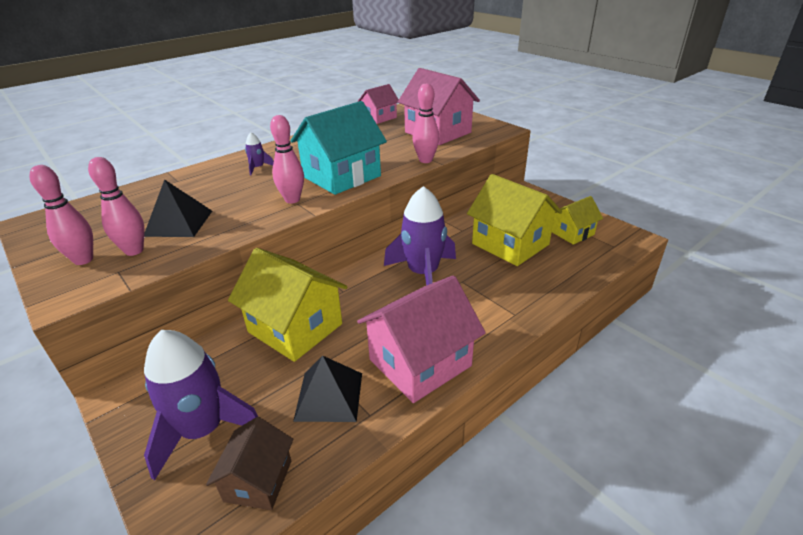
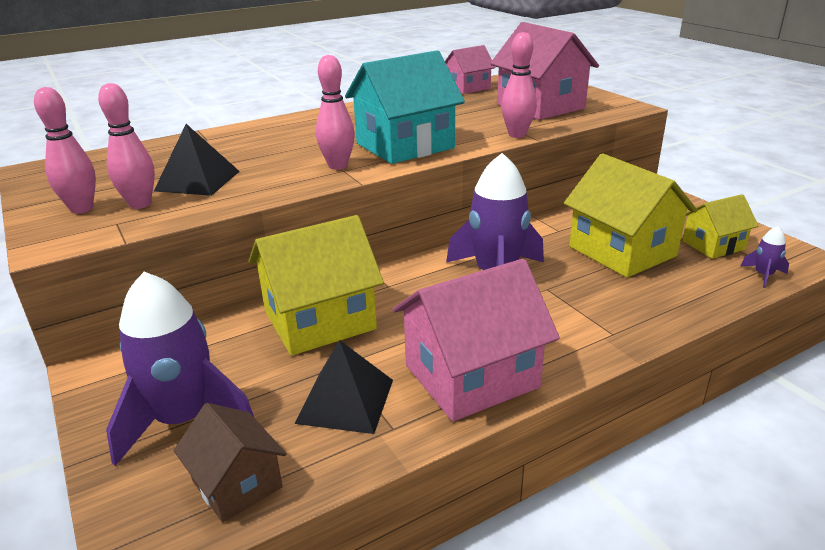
camera: 10 degrees right, 5 degrees down
(258, 168) = (304, 132): purple rocket -> purple rocket (763, 275)
(258, 481) = (237, 484): brown house -> brown house turned 60 degrees counterclockwise
(295, 328) = (319, 320): yellow house -> yellow house turned 75 degrees counterclockwise

